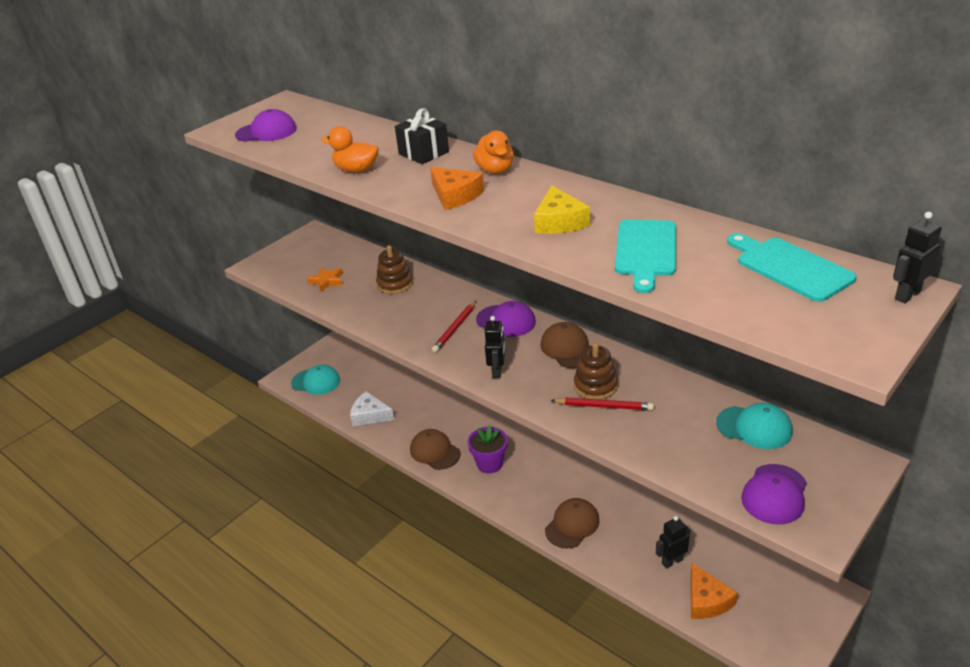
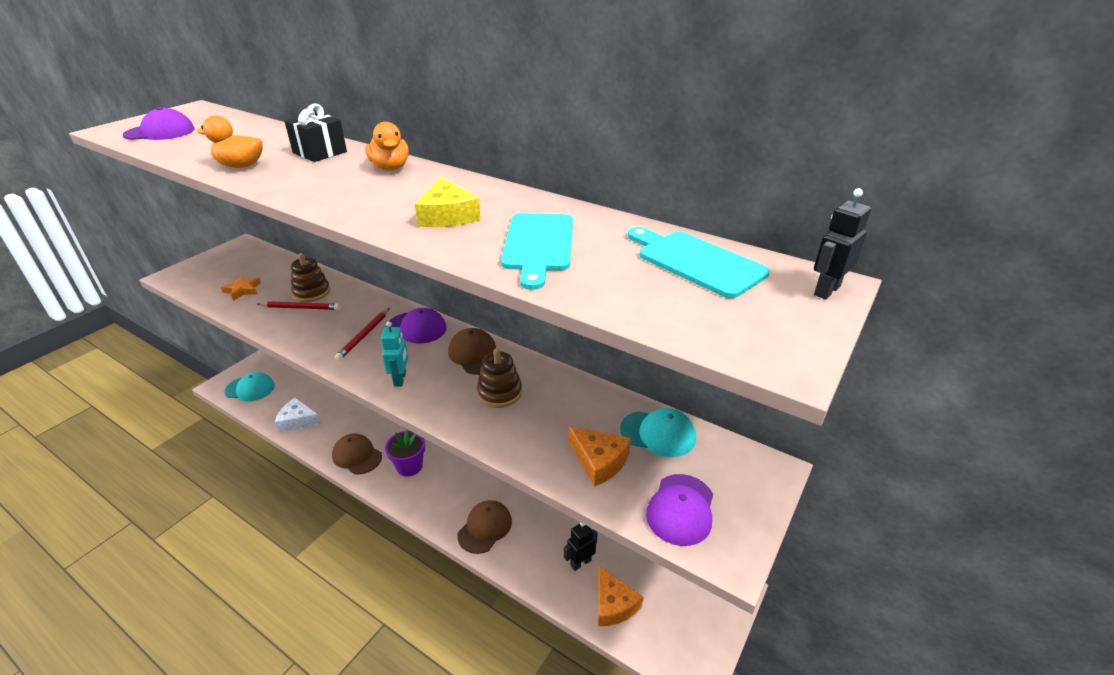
camera: 10 degrees left, 0 degrees up
(455, 195) = (340, 190): orange cheese -> orange cheese (599, 461)
(497, 371) = (400, 379): black robot -> turquoise robot
(604, 406) = (507, 414): red pencil -> red pencil (301, 308)

